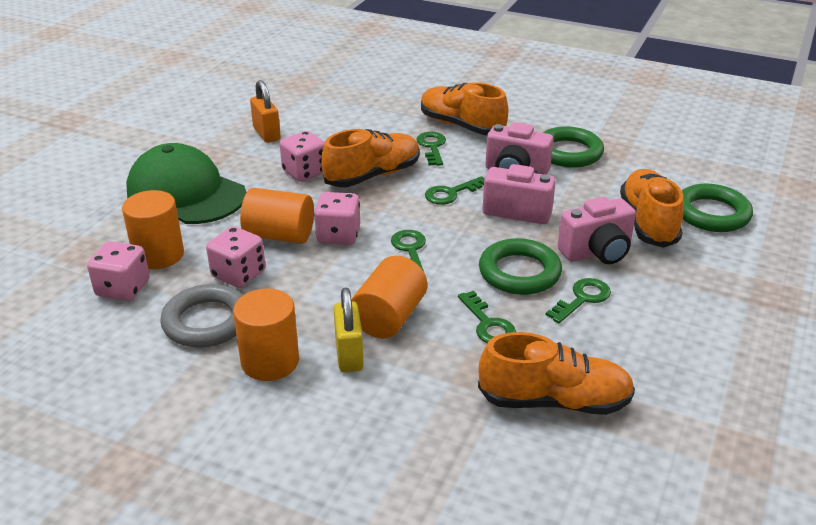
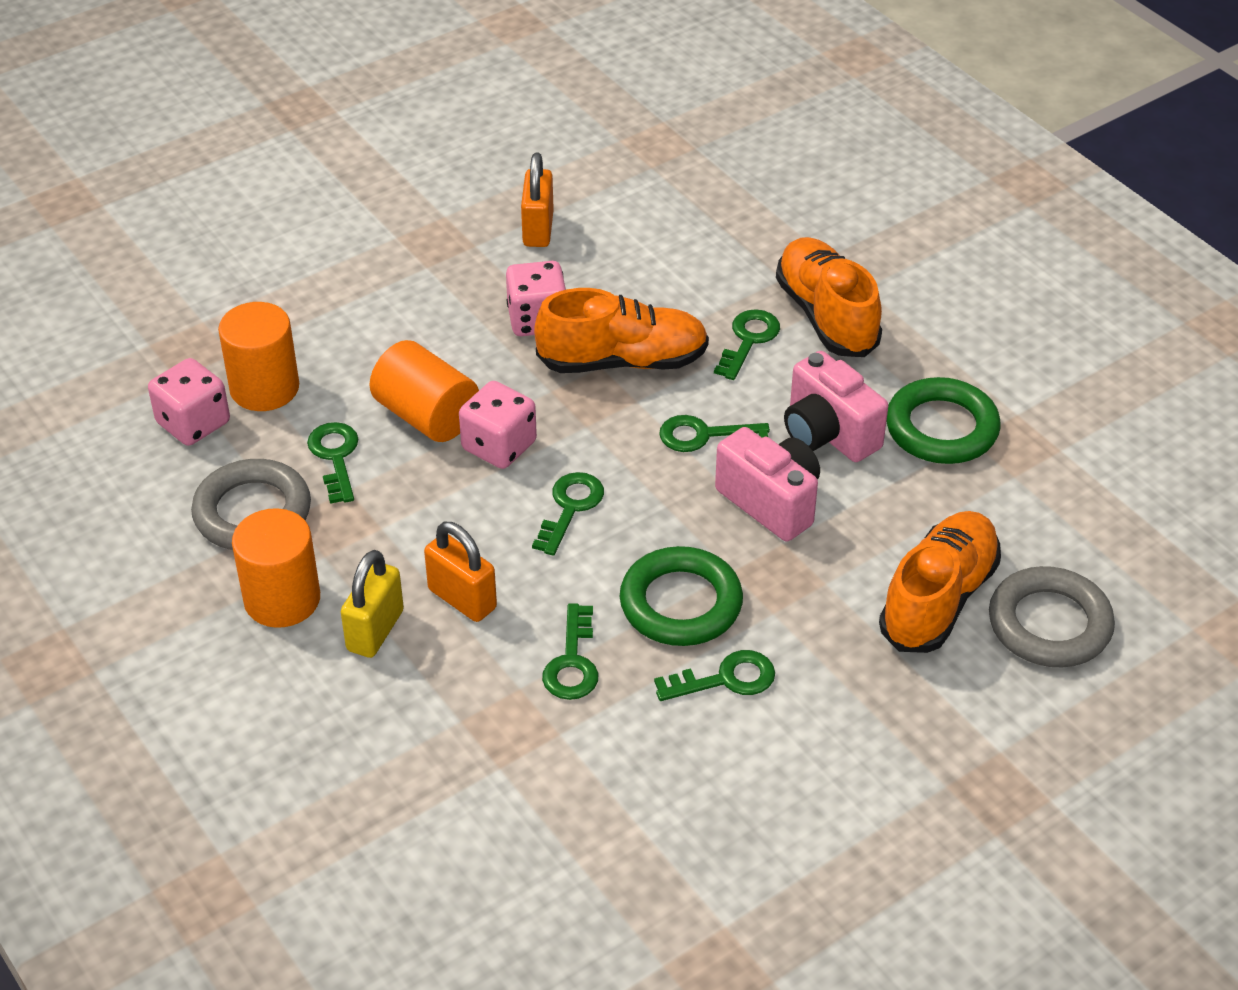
camera: 30 degrees right, 10 degrees up
(186, 193) = (362, 298): green cap -> none
(238, 274) = (335, 457): pink dice -> green key
(389, 317) = (462, 599): orange cylinder -> orange padlock
(554, 401) = (557, 802): orange shoe -> none
(597, 252) = (815, 617): pink camera -> none
(711, 213) = (1049, 624): green ring -> grey ring

